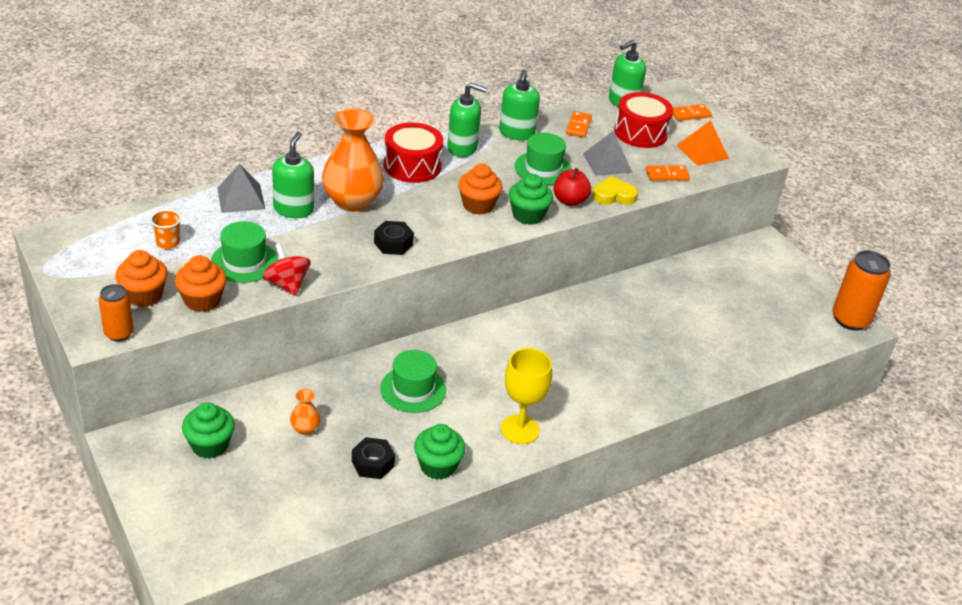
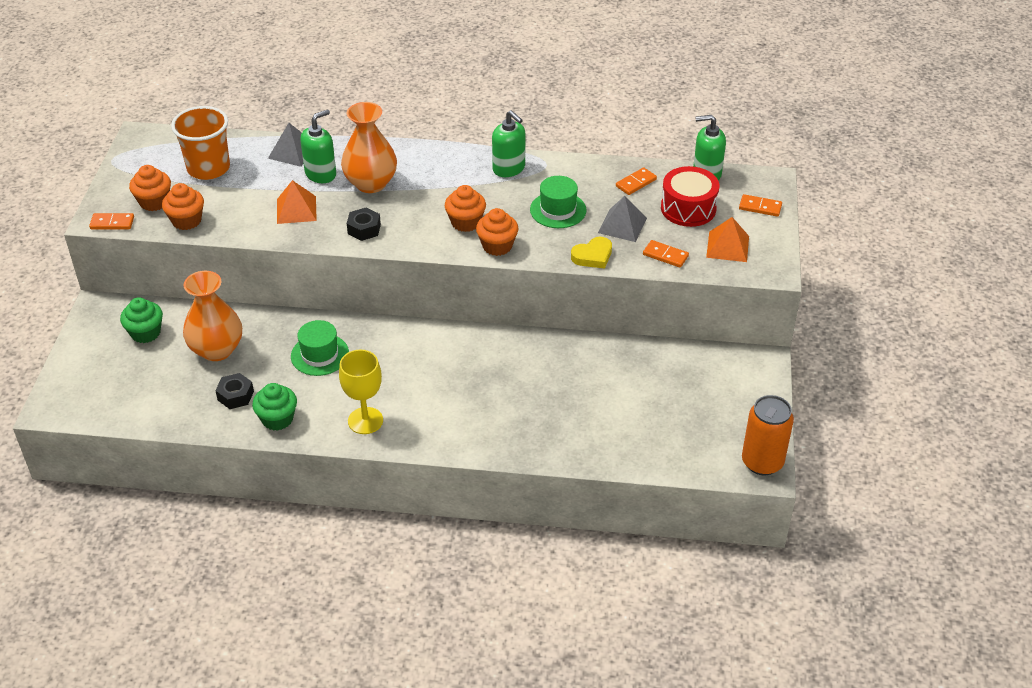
camera: 40 degrees right, 5 degrees up
(119, 333) = (112, 223): orange can -> orange domino
(168, 242) = (208, 168): orange cup -> orange cup, size x2.22
(244, 261) = (244, 202): green hat -> none
(287, 284) = (254, 231): red spinning top -> none
(305, 428) = (217, 349): orange vase -> orange vase, size x2.28
(307, 249) = (296, 209): none -> orange pyramid
(412, 166) = (450, 170): red drum -> none
(516, 133) = (571, 171): green soap dispenser -> none
(528, 215) = (497, 246): green cupcake -> orange cupcake
(570, 201) = (548, 247): red apple -> none
(613, 195) = (593, 256): yellow heart -> yellow heart turned 120 degrees clockwise

